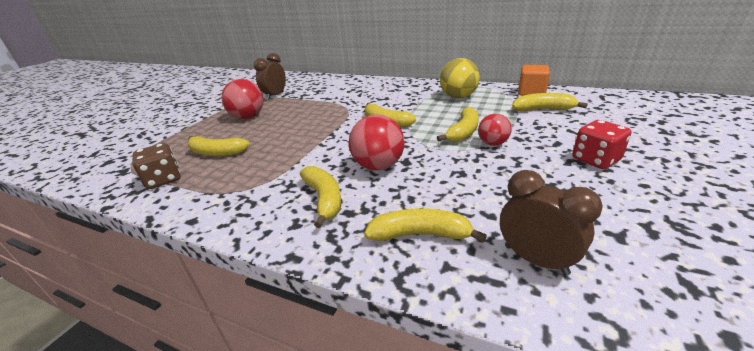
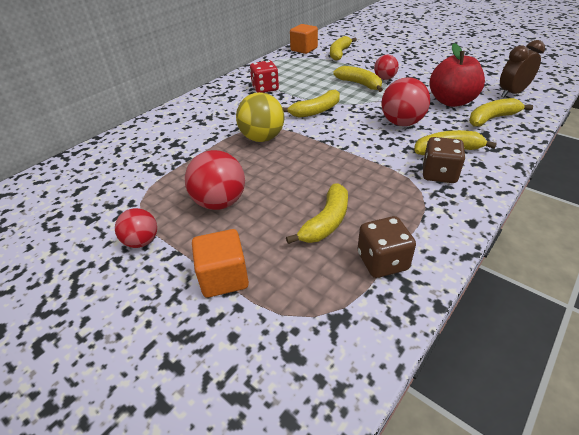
camera: 75 degrees left, 10 degrees up
(177, 133) = (224, 277): none -> orange cube
(217, 108) = (142, 241): none -> red ball
(275, 96) = (151, 180): brown clock -> none
(275, 197) = (439, 174): none -> brown dice
(420, 234) = (492, 118): yellow banana -> yellow banana turned 45 degrees clockwise
(456, 196) = (451, 101): none -> red apple
(458, 97) = (285, 74): yellow ball -> yellow ball (262, 138)
(595, 160) = (419, 58): red dice -> red dice (265, 88)

